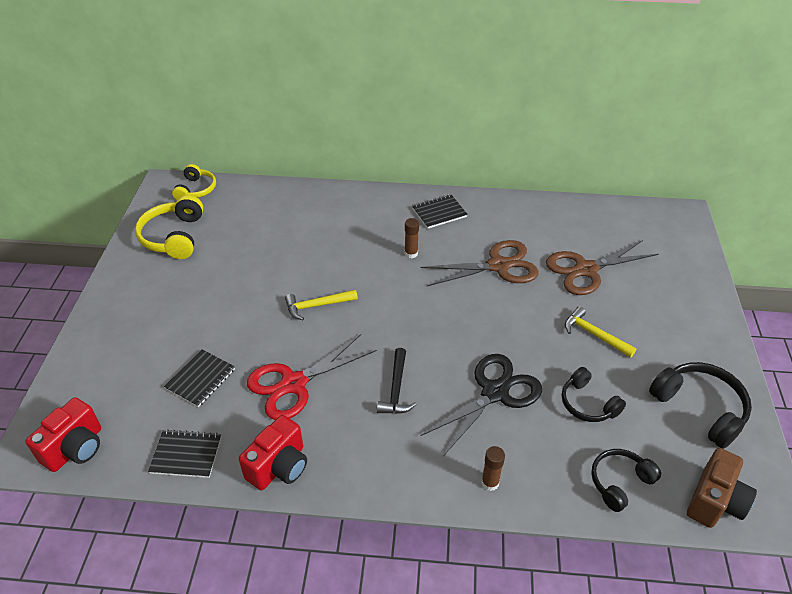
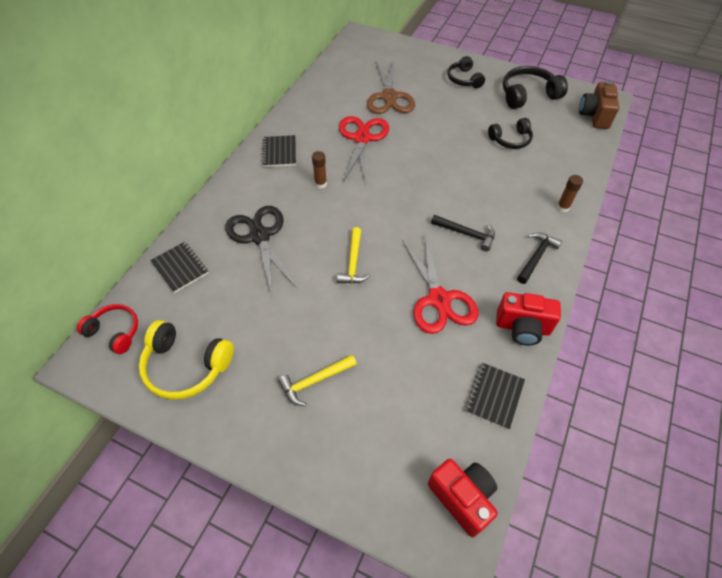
camera: 70 degrees left, 10 degrees up
(196, 190) = (115, 332): yellow headphones -> red headphones
(200, 379) = (408, 371): black notebook -> black notebook (180, 268)
(279, 466) = (522, 327): red camera -> red camera turned 135 degrees clockwise
(389, 464) = (536, 257): none -> black hammer
(495, 392) = (487, 180): black scissors -> black scissors (259, 236)
(498, 265) = (362, 138): brown scissors -> red scissors
(594, 335) = (452, 115): yellow hammer -> yellow hammer (315, 381)
(620, 482) = (574, 148): black headphones -> black headphones (464, 79)
(714, 501) = (594, 116): brown camera -> brown camera turned 135 degrees counterclockwise

